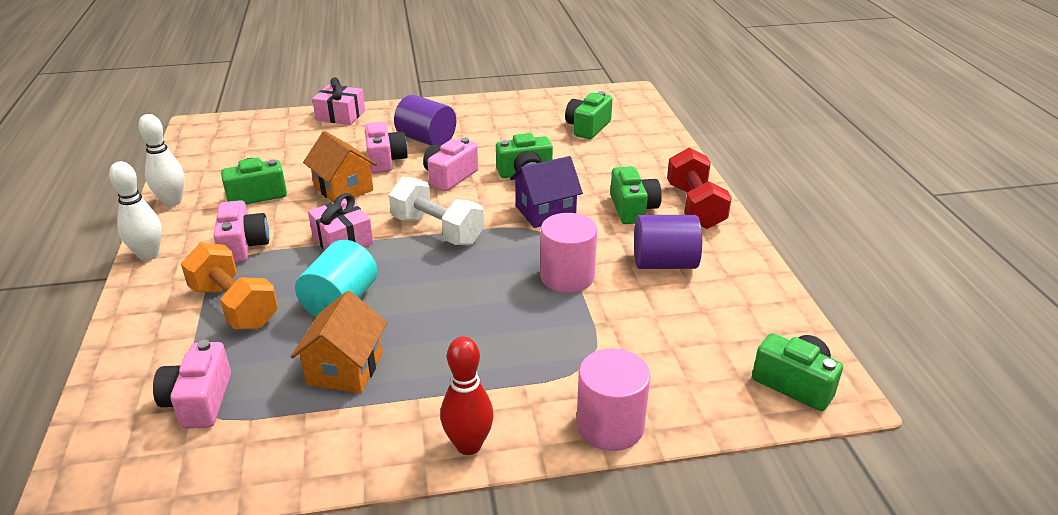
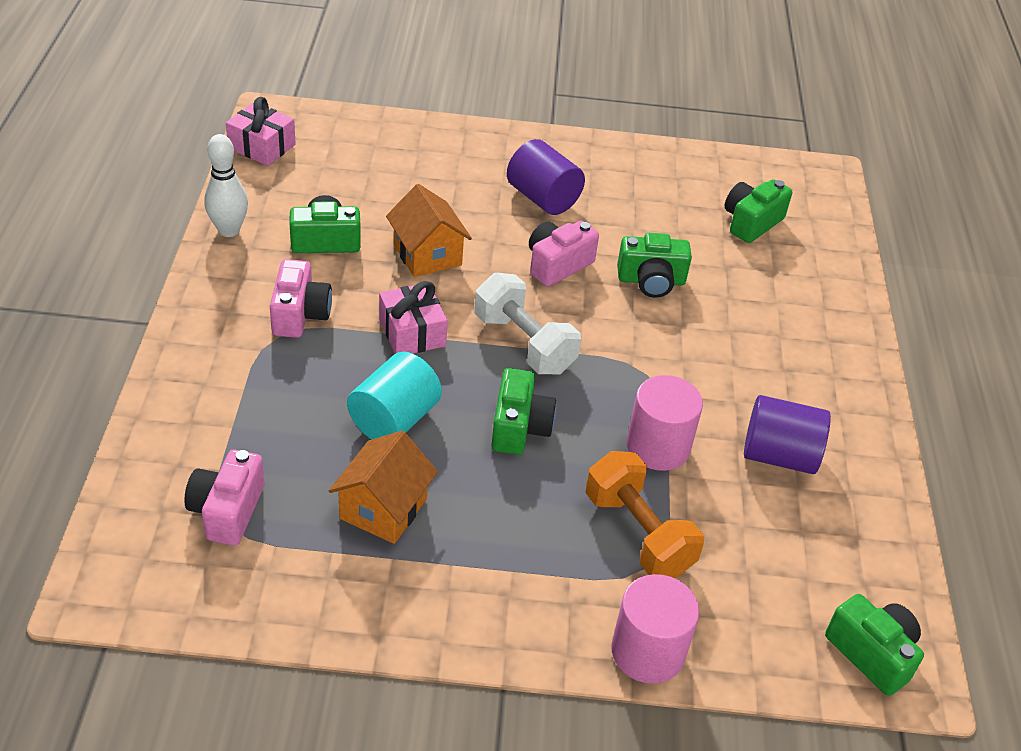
camera: 10 degrees right, 10 degrees up
(148, 255) = (195, 303): white bowling pin -> none
(234, 306) = (279, 397): orange dumbbell -> orange dumbbell (638, 533)
(340, 115) = (445, 134): pink gift -> pink gift (262, 146)
(385, 160) = (485, 220): pink camera -> none
(468, 445) = (492, 635): red bowling pin -> none
(545, 212) = (659, 345): purple house -> none
(633, 209) = (767, 366): green camera -> green camera (519, 427)
(695, 206) = (846, 380): red dumbbell -> none

